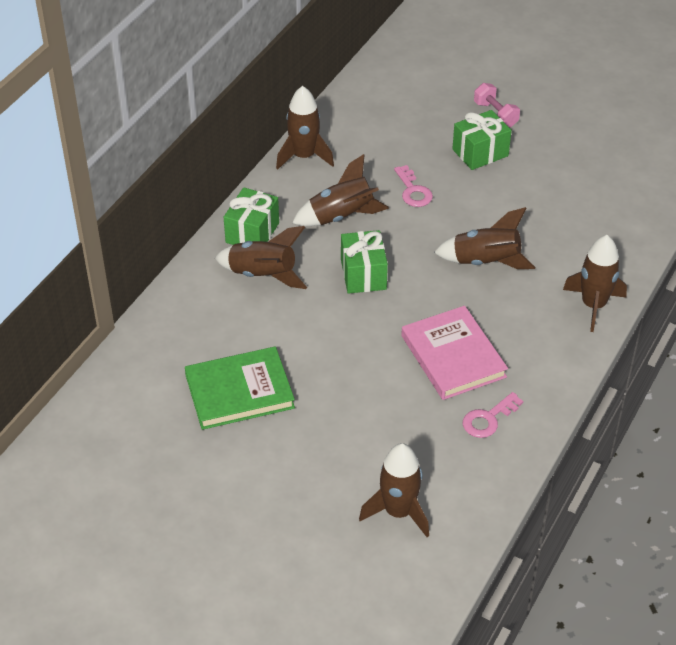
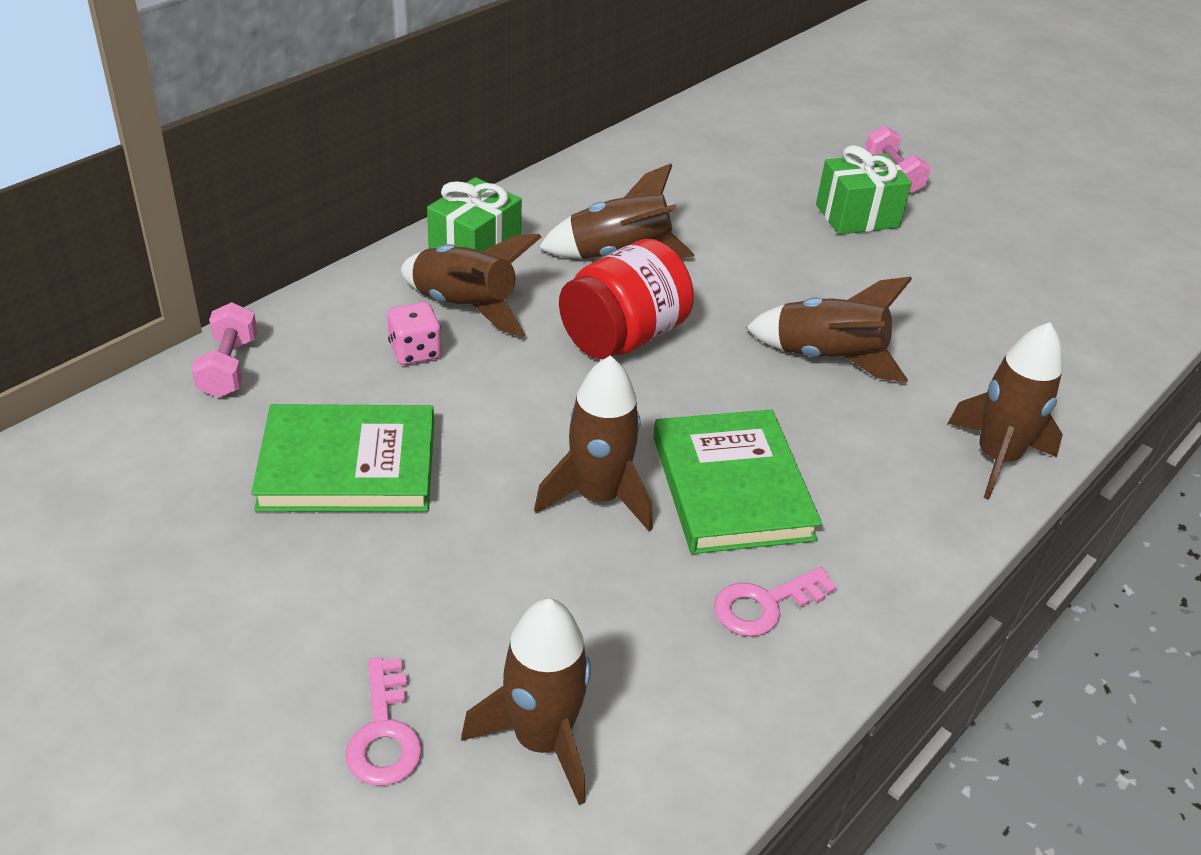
camera: 10 degrees right, 5 degrees down
(143, 347) = (229, 368): none -> pink dumbbell
(246, 312) = (415, 351): none -> pink dice
(304, 156) = (592, 173): brown rocket -> brown rocket (598, 497)
(363, 274) = (623, 337): green gift -> red jar
(413, 191) = (740, 244): pink key -> pink key (384, 733)
(453, 356) = (732, 487): pink book -> green book

